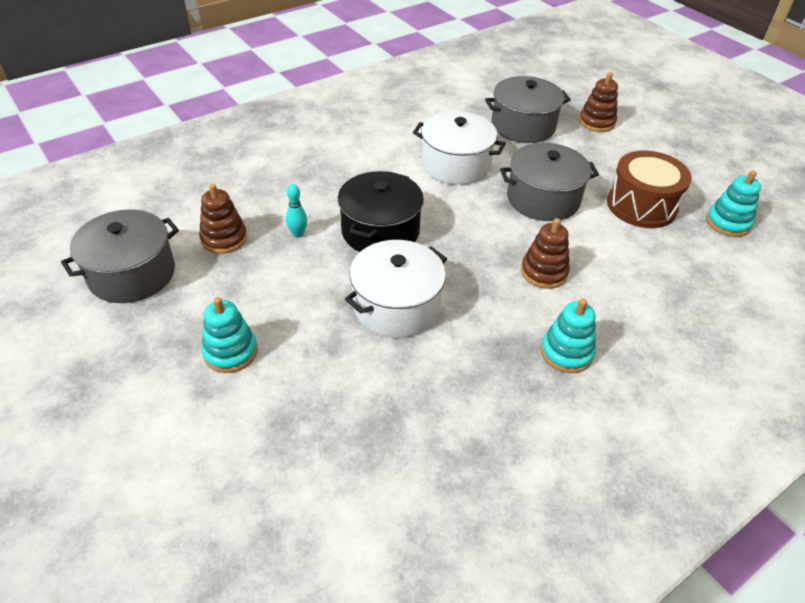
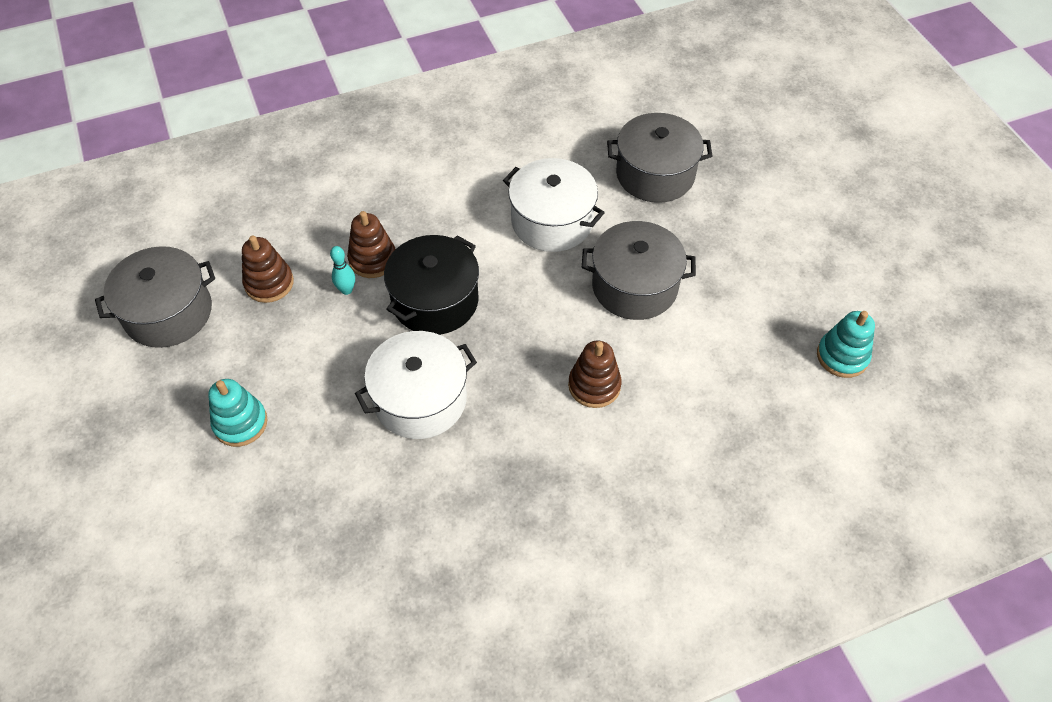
camera: 15 degrees right, 10 degrees up
(566, 352) = (577, 489): turquoise stacking toy -> none
(596, 122) = (749, 181): brown stacking toy -> brown stacking toy (372, 259)
(641, 205) = (748, 314): brown drum -> none

